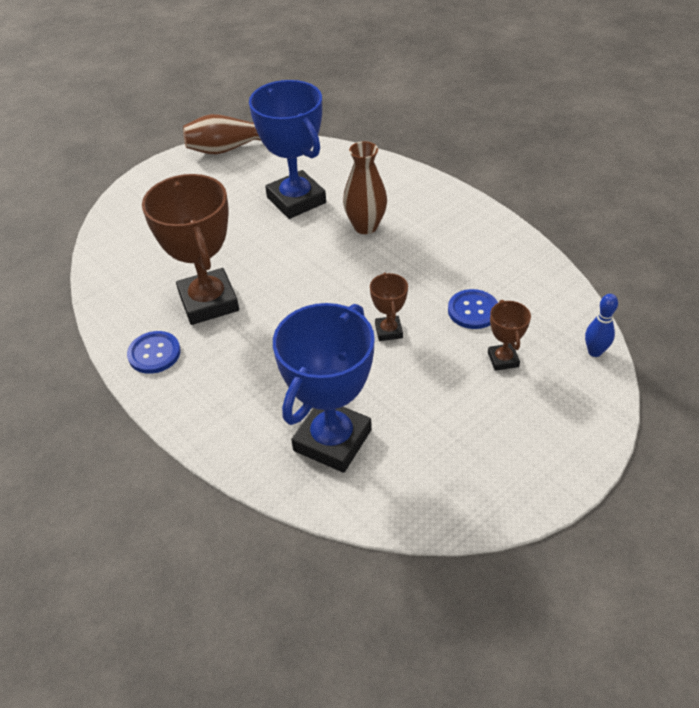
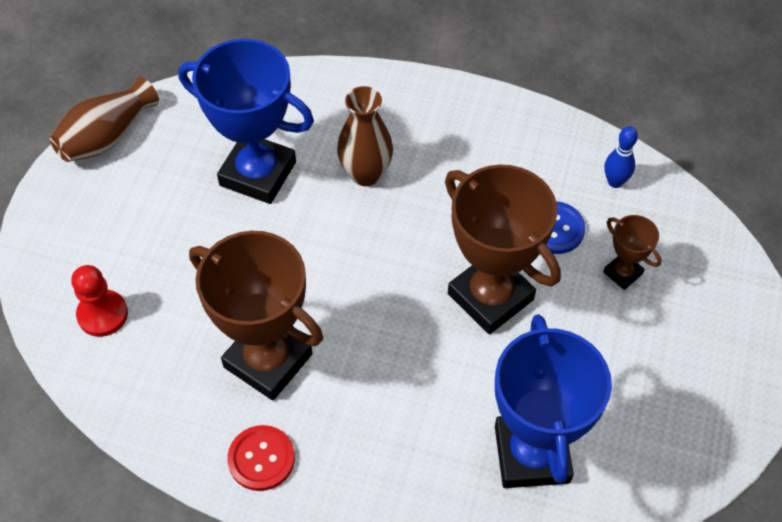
camera: 35 degrees left, 10 degrees up
(138, 236) = (102, 314): none -> red pawn
(154, 353) = (261, 459): blue button -> red button
(388, 331) = (490, 297): brown trophy -> brown trophy, size x2.16
(594, 352) = (697, 220): blue bowling pin -> blue bowling pin (615, 182)

